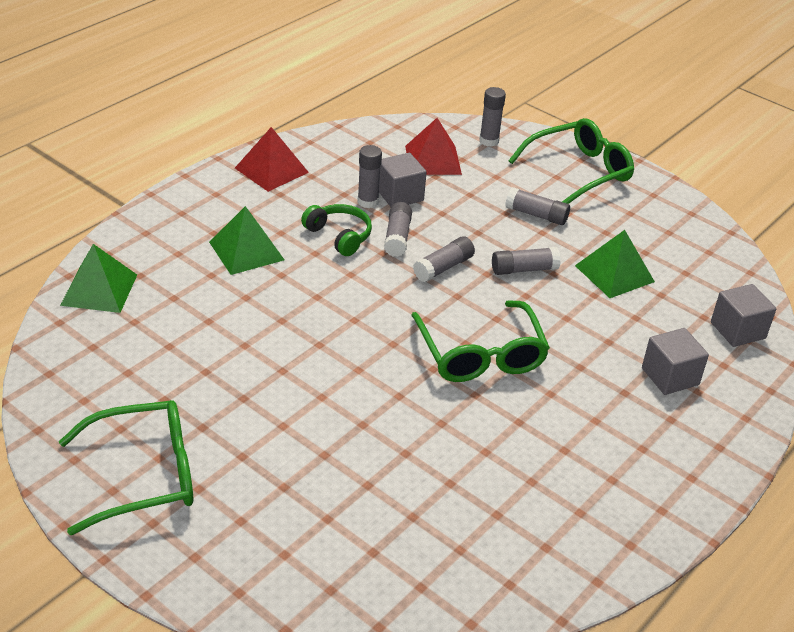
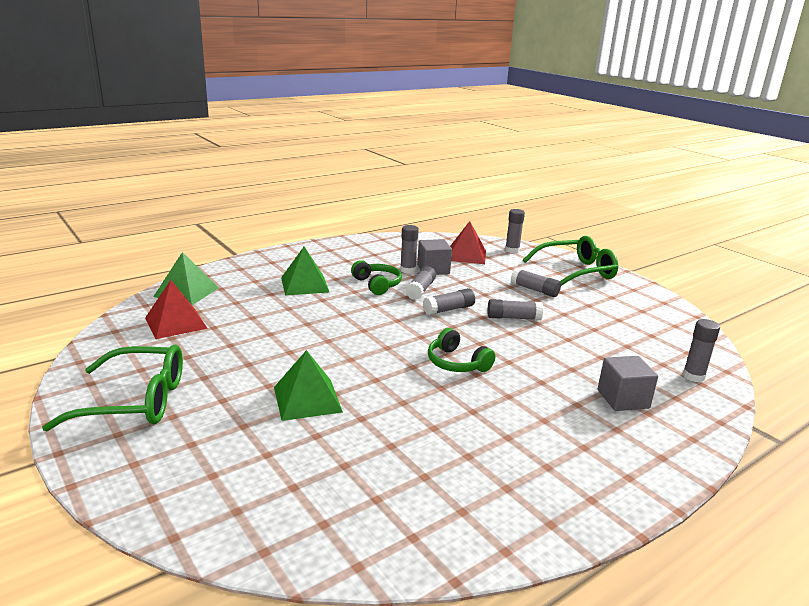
camera: 15 degrees right, 15 degrees down
(271, 170) = (347, 249): red pyramid -> red pyramid (176, 323)
(481, 355) = (456, 363): green glasses -> green headphones
(614, 273) = (589, 328): green pyramid -> green pyramid (307, 399)
(737, 330) = (693, 376): grey cube -> grey glue stick

